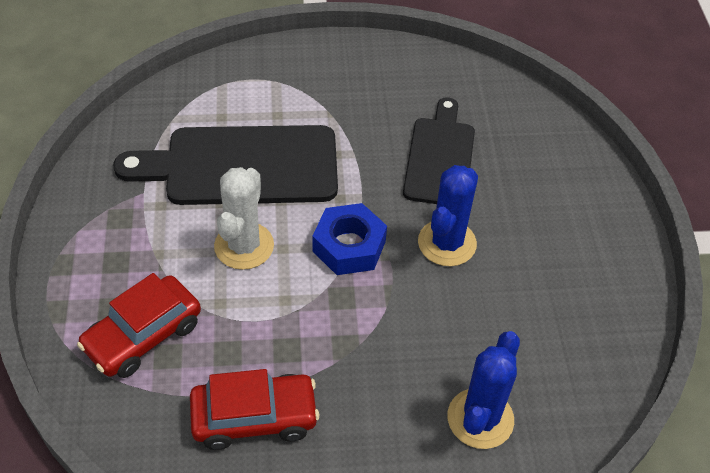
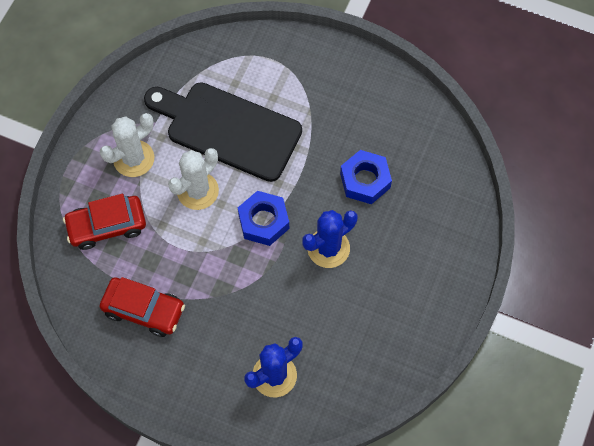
camera: 30 degrees right, 15 degrees up
(137, 243) = (133, 159): none -> white cactus
(440, 157) = (365, 180): black cutting board -> blue nut

